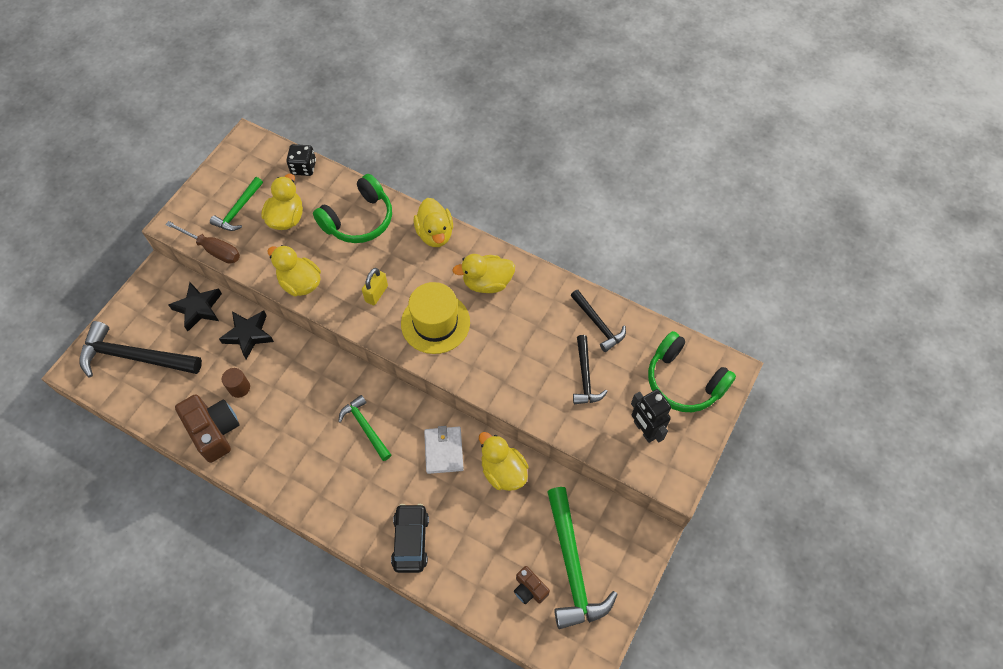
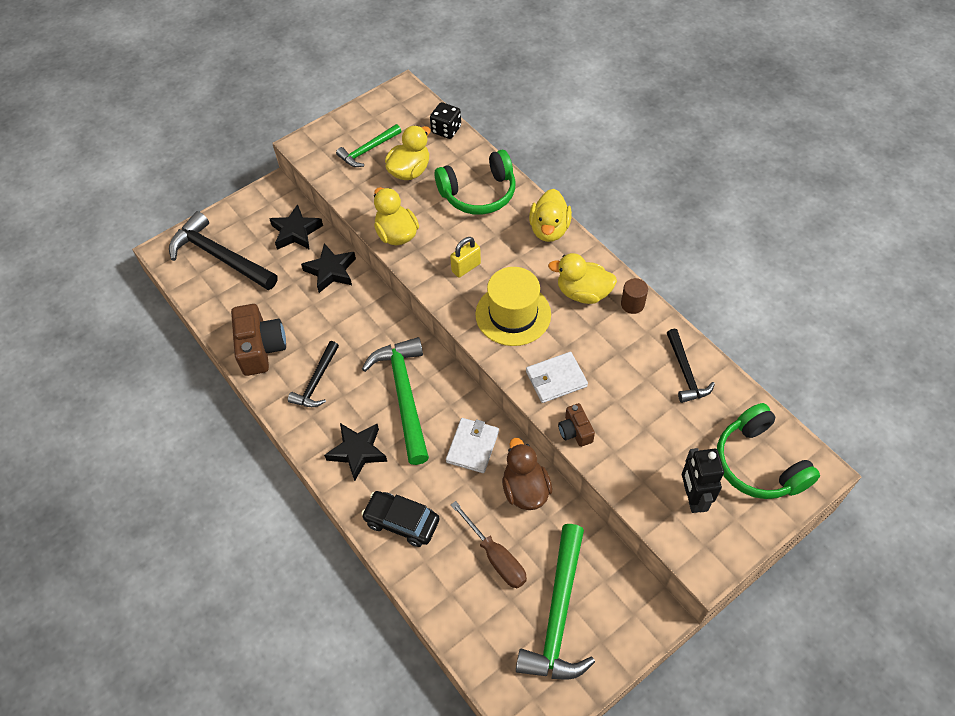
camera: 25 degrees right, 5 degrees down
(213, 249) = (329, 178): brown screwdriver -> brown screwdriver (495, 557)
(239, 388) = (301, 316): brown cylinder -> brown cylinder (632, 304)
(345, 493) = (357, 452): none -> black star
(365, 427) = (404, 395): green hammer -> green hammer, size x1.75
(410, 540) = (401, 522): black car -> black car turned 90 degrees counterclockwise
(495, 368) = (556, 379): none -> white wallet
(503, 471) = (525, 489): yellow duck -> brown duck
(529, 589) = (503, 619): brown camera -> brown camera (575, 431)
(585, 376) = (649, 420): black hammer -> black hammer (316, 381)

